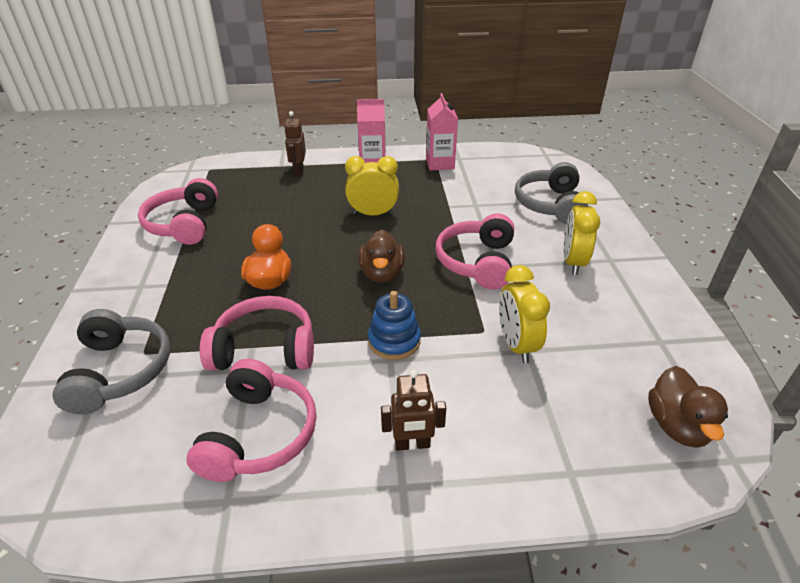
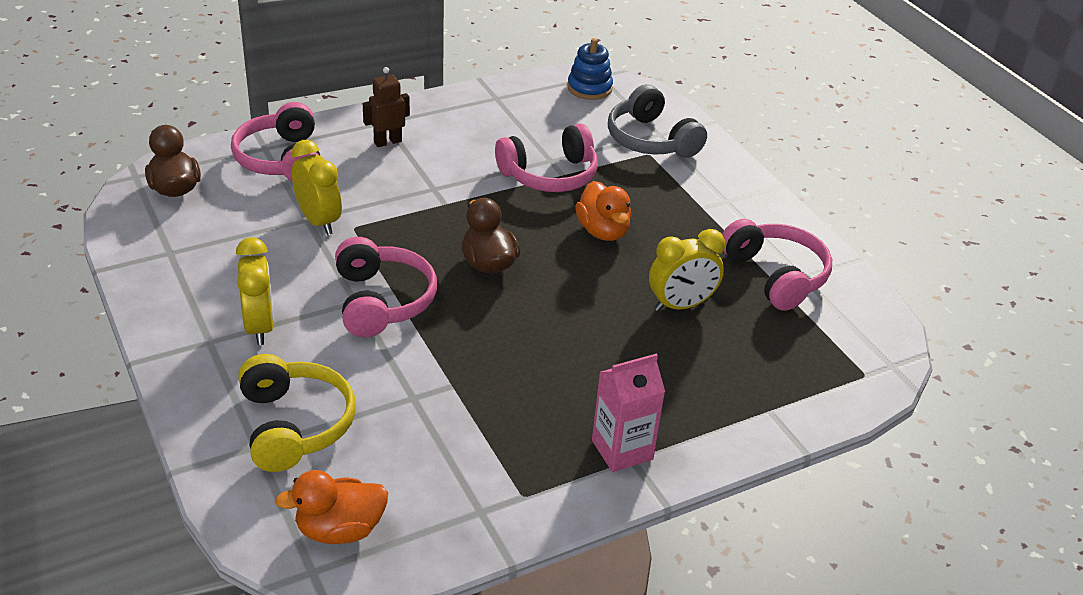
camera: 155 degrees right, 0 degrees up
(259, 434) = (504, 127): pink headphones -> pink headphones (282, 159)
(298, 171) = (729, 405): brown robot -> none
(373, 214) = (553, 345): yellow clock -> yellow clock (681, 305)
(394, 341) = (437, 202): blue stacking toy -> blue stacking toy (589, 88)
(440, 164) = (508, 485): pink carton -> none
(530, 164) = (340, 530): none -> orange duck
(550, 205) = (294, 425): grey headphones -> yellow headphones

